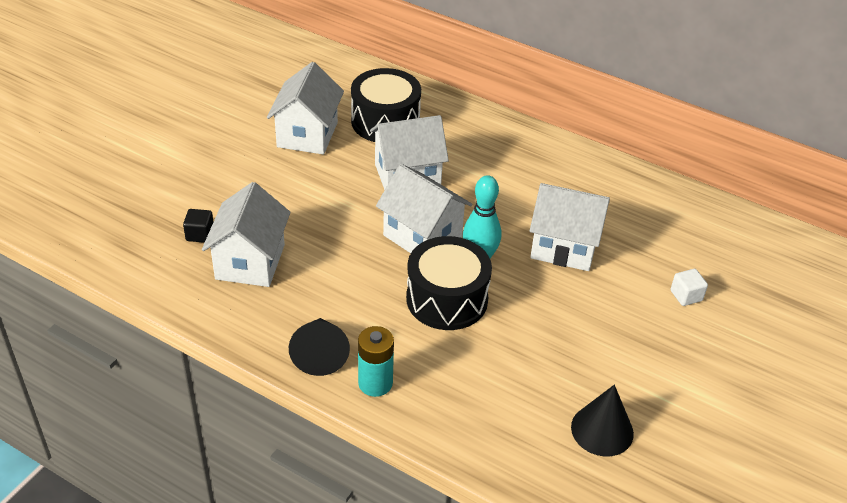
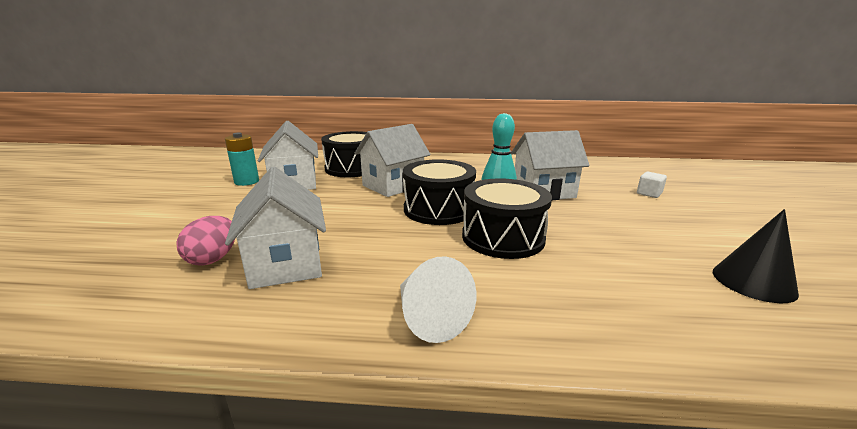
camera: 25 degrees left, 20 degrees down
(200, 234) = (213, 259): black cube -> pink egg
(320, 354) = (429, 317): black cone -> white cone
(375, 383) = (519, 323): turquoise battery -> turquoise battery (247, 182)
(422, 236) = (438, 209): white house -> black drum

